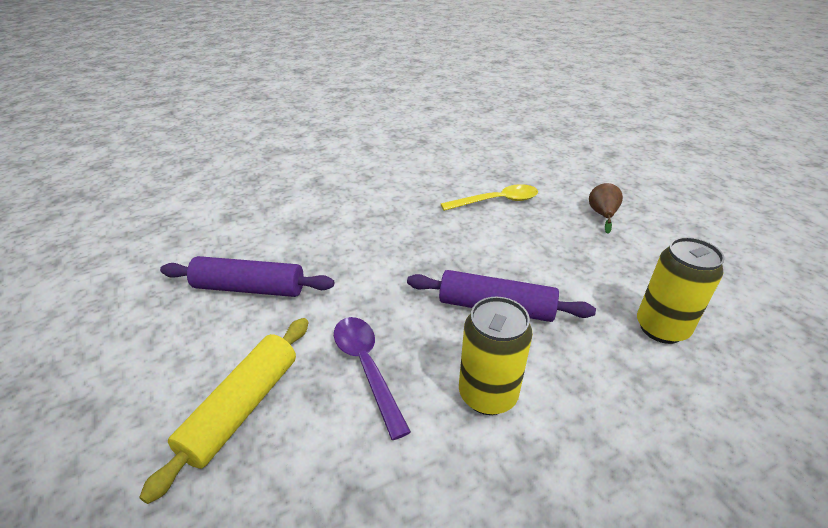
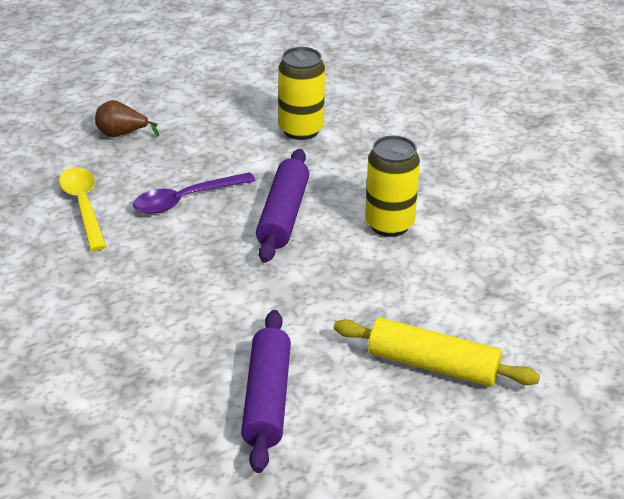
camera: 95 degrees left, 0 degrees up
(366, 367) = (372, 293): purple spoon -> purple spoon (185, 200)

